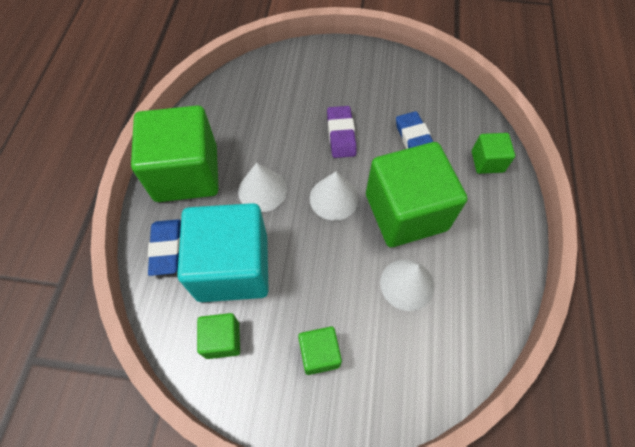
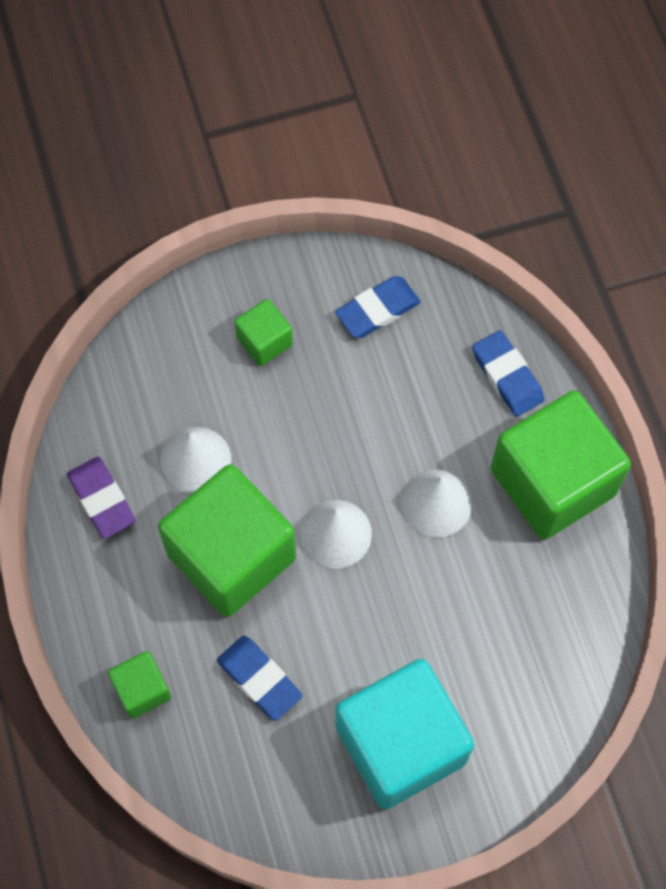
camera: 155 degrees right, 5 degrees up
(222, 340) = (377, 310): green cube -> blue eraser
(233, 267) = (414, 389): turquoise cube -> turquoise cube (400, 744)
(341, 134) = (373, 641): purple eraser -> purple eraser (102, 499)

